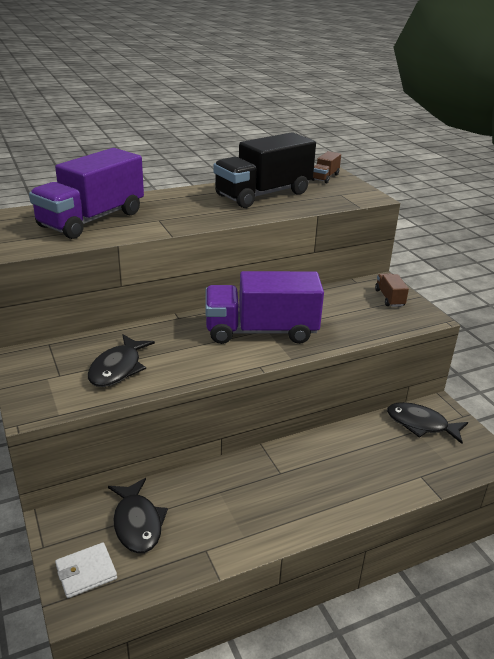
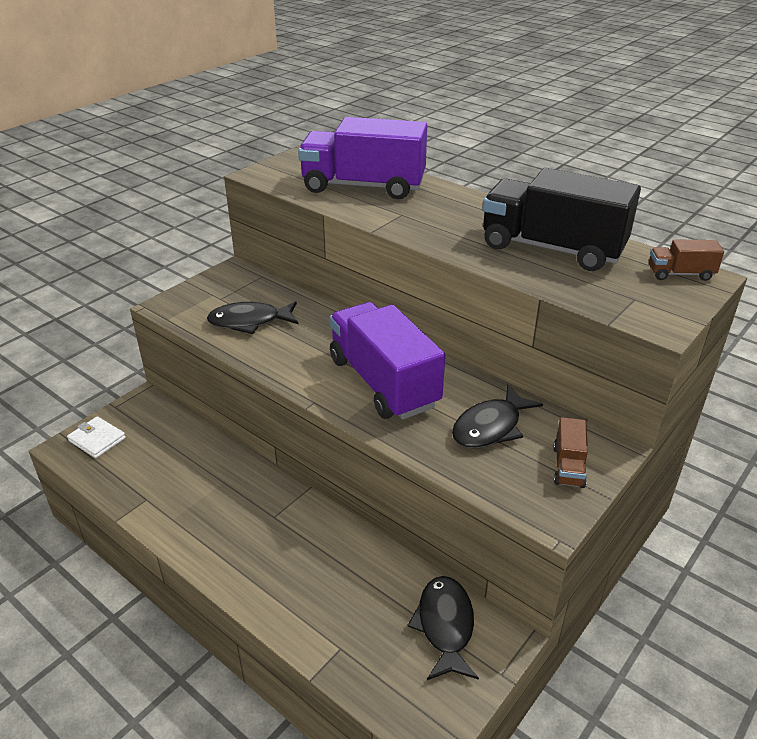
camera: 65 degrees right, 5 degrees up
(137, 523) = (160, 445): black fish -> black fish (490, 427)
(389, 298) = (568, 466): brown truck -> brown truck turned 135 degrees clockwise

